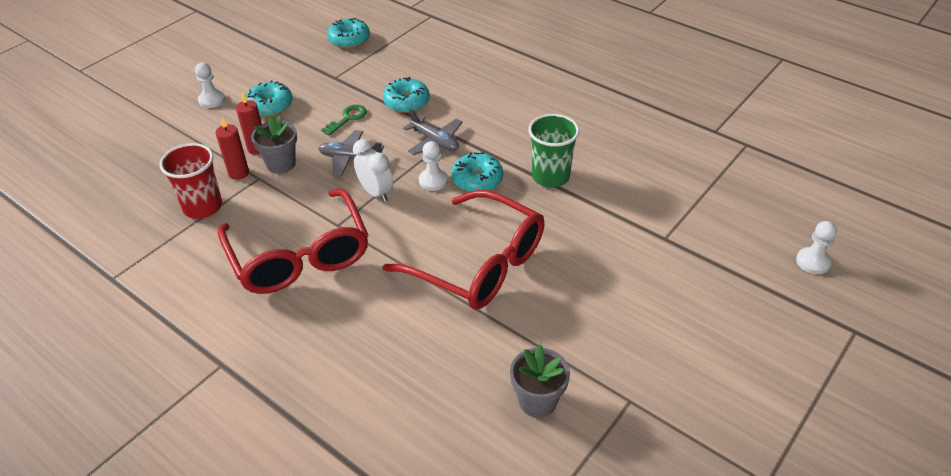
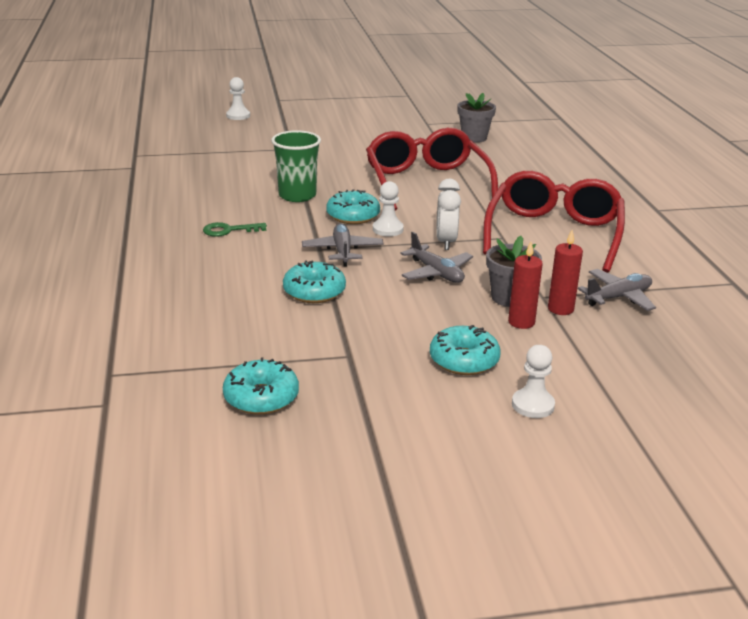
camera: 140 degrees left, 15 degrees down
(203, 207) = (618, 297): red cup -> grey plane
(348, 118) = (394, 305): green key -> green key (229, 230)

